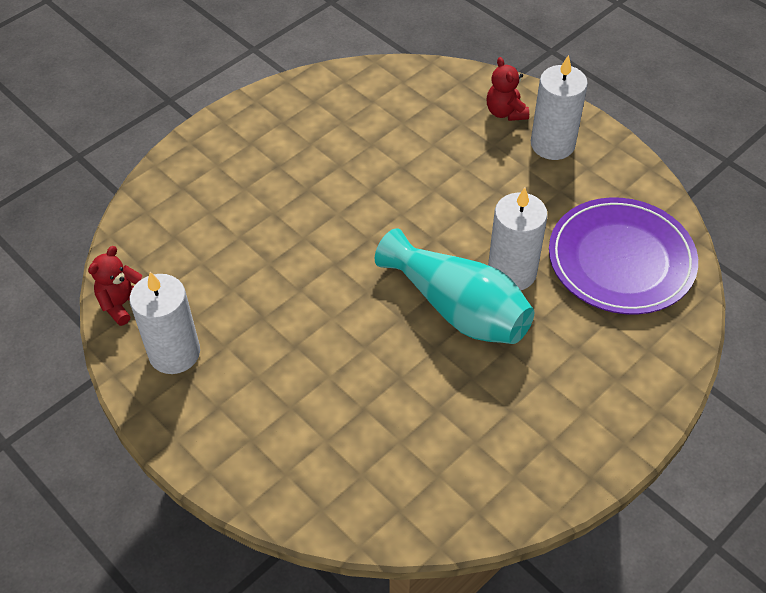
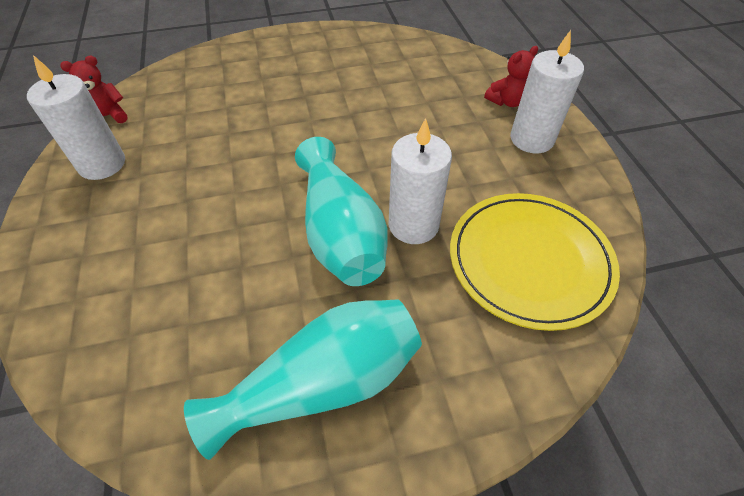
camera: 30 degrees right, 0 degrees up
(505, 112) = (507, 101): red teddy bear -> red teddy bear turned 135 degrees counterclockwise
(539, 426) = (322, 384): none -> turquoise vase
(621, 260) = (529, 261): purple plate -> yellow plate

